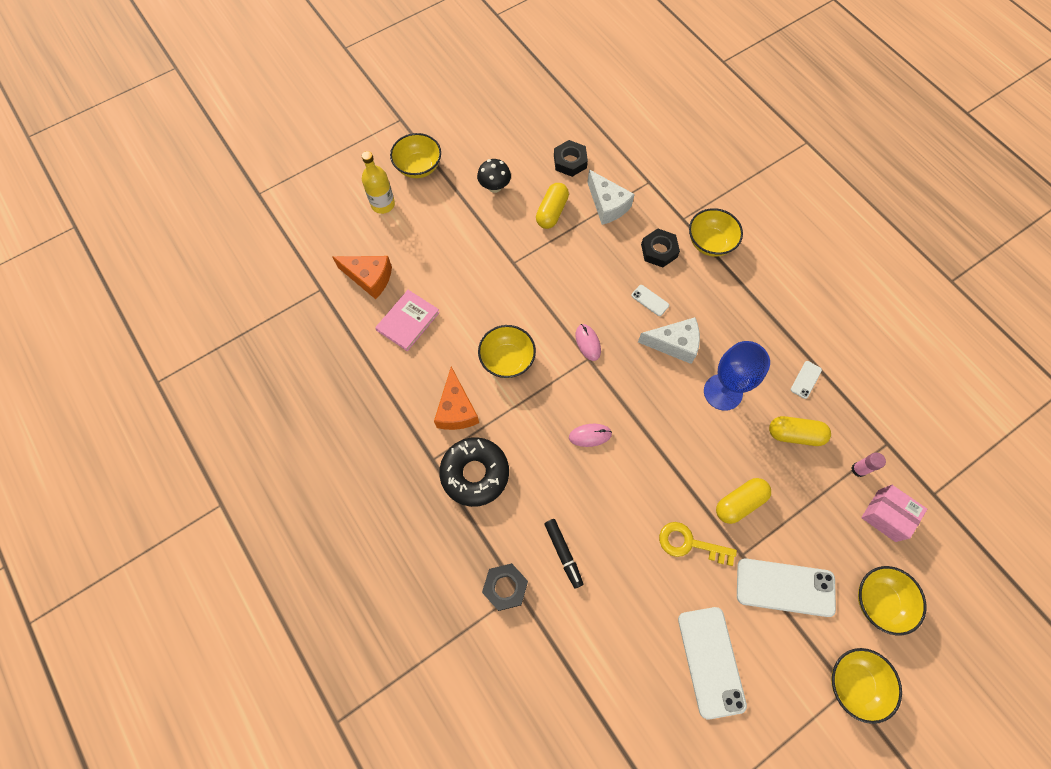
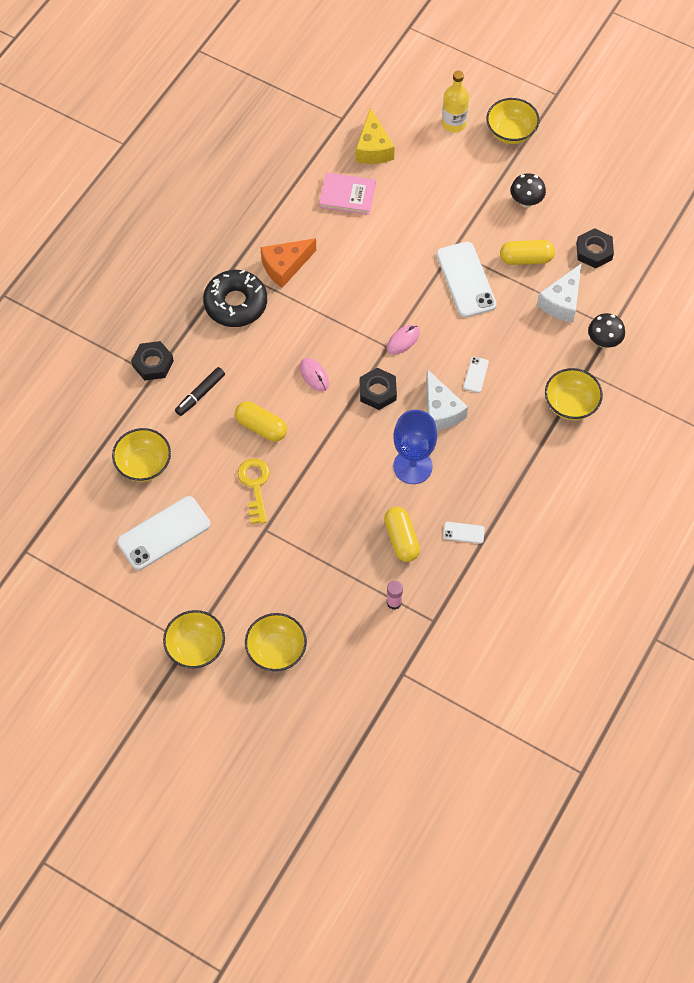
camera: 65 degrees right, 5 degrees down
(369, 278) = (373, 148): orange cheese -> yellow cheese
(507, 360) = (352, 285): yellow bowl -> yellow bowl (144, 464)
(659, 251) = (535, 363): black nut -> black nut (378, 391)
(660, 193) = (604, 341): none -> black mushroom
(739, 503) = (311, 513): yellow capsule -> yellow capsule (261, 427)
(785, 587) = (252, 571): white phone -> white phone (465, 280)
(886, 515) = (360, 637): pink box -> none

